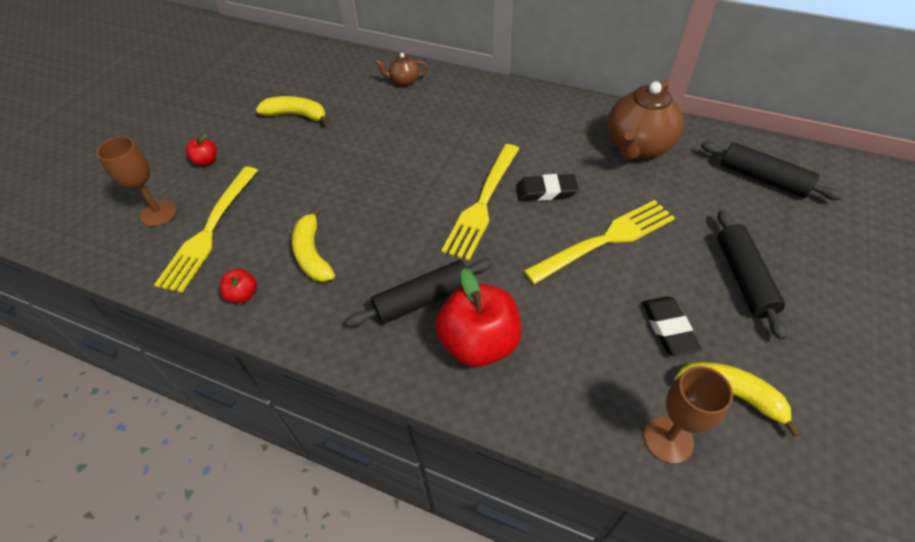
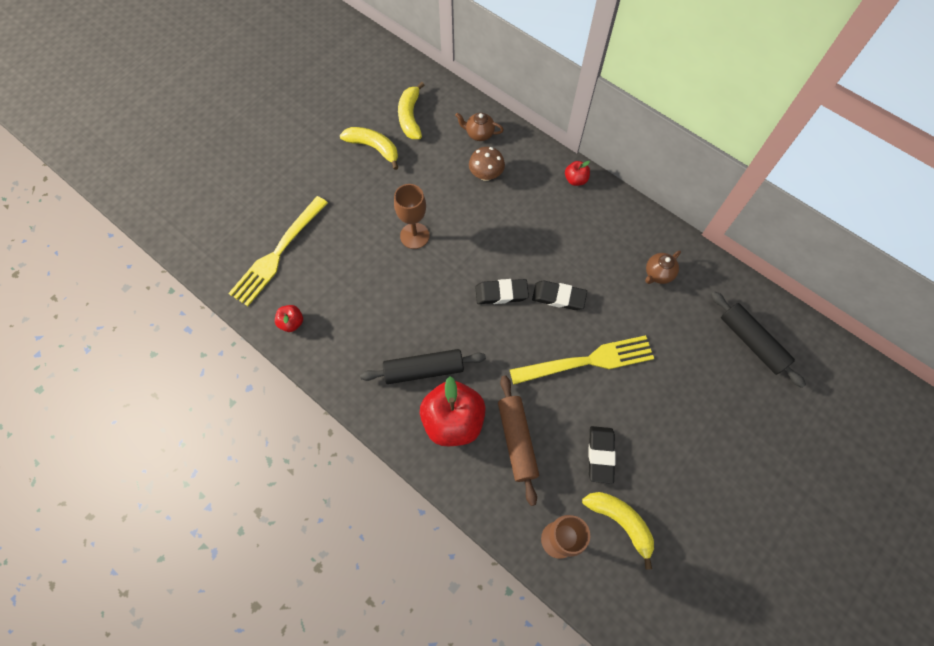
camera: 15 degrees right, 15 degrees up
(159, 213) = (242, 223): brown goblet -> brown goblet (414, 236)
(206, 161) = (288, 178): red apple -> red apple (575, 180)
(312, 254) = (352, 301): yellow banana -> yellow banana (410, 117)
(424, 110) = (486, 175): none -> brown mushroom
(482, 203) = (501, 293): yellow fork -> black eraser
(564, 342) = (517, 440): none -> brown rolling pin
(637, 147) = (658, 274): brown teapot -> brown teapot, size x0.48
(743, 278) = (682, 431): black rolling pin -> none

